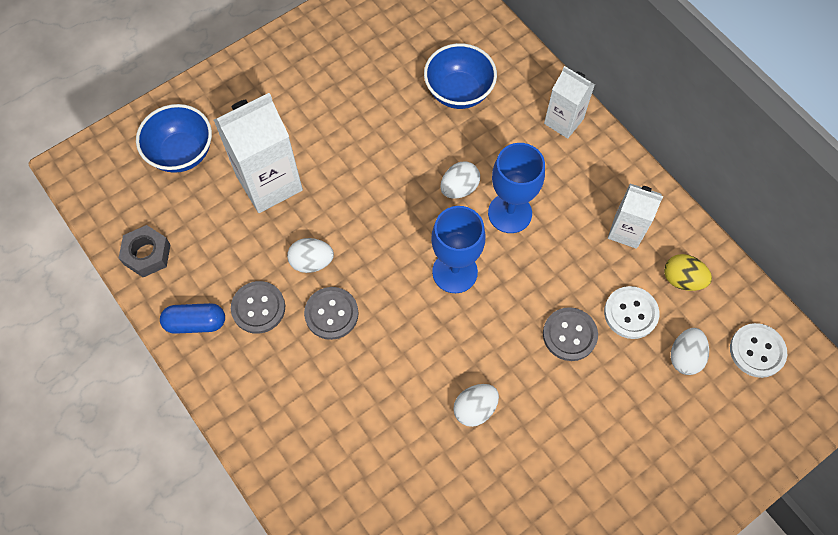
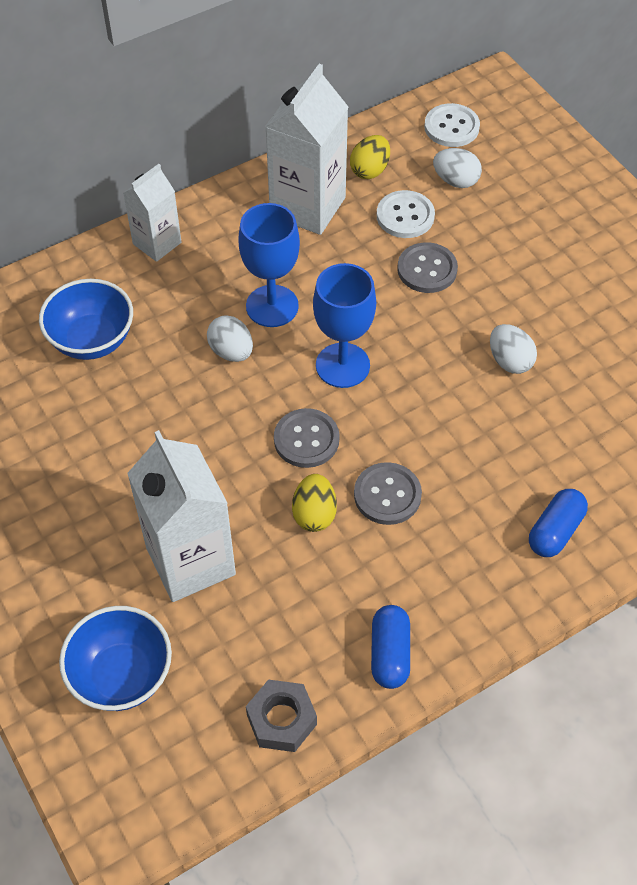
camera: 85 degrees left, 10 degrees down
(258, 308) = (374, 577): grey button -> grey button (306, 439)
(303, 446) = (555, 531): none -> blue capsule
(312, 262) = (314, 514): white egg -> yellow egg
(626, 231) = (307, 207): white carton -> white carton, size x1.67

